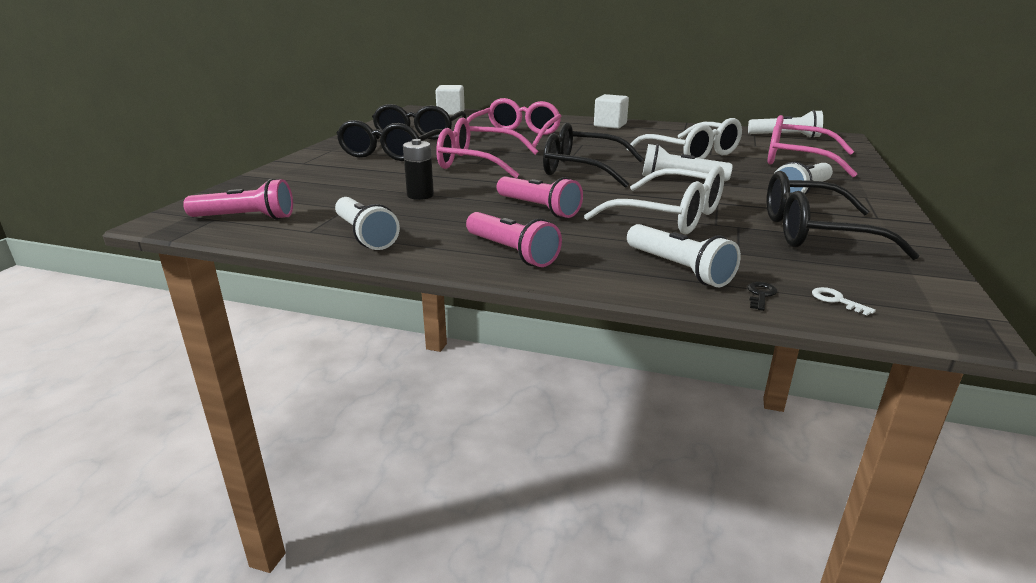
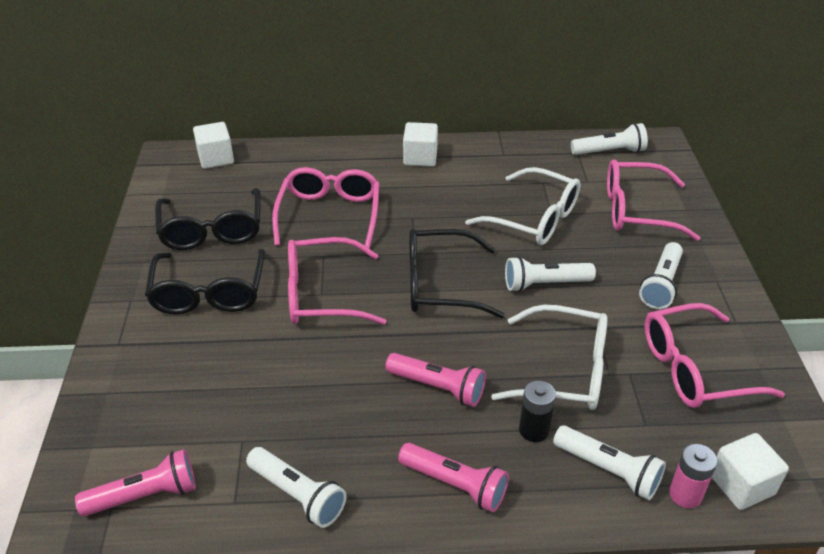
camera: 20 degrees left, 15 degrees up
(420, 195) = (303, 391): black battery -> black battery (534, 430)
(760, 295) = (685, 494): black key -> pink battery
(816, 233) = (696, 368): black glasses -> pink glasses
(836, 300) = (741, 485): white key -> white cube

